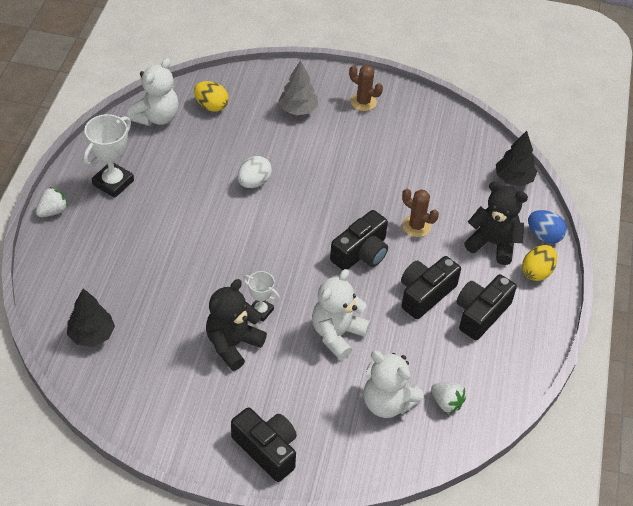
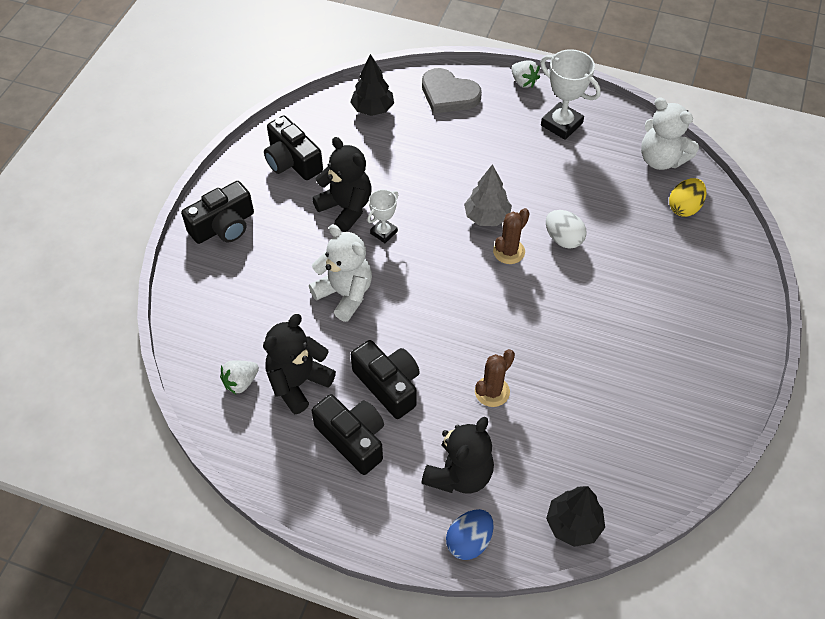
camera: 100 degrees right, 5 degrees up
(70, 271) = (448, 94): none -> grey heart
(298, 109) = (686, 290): grey tree -> grey tree (487, 217)
(361, 253) = (454, 329): black camera -> black camera (292, 161)
(363, 102) = (708, 362): brown cactus -> brown cactus (509, 251)
(387, 403) = (253, 328): white teddy bear -> none
(437, 359) = (298, 383): none -> black teddy bear
(537, 272) = (409, 518): yellow egg -> none

